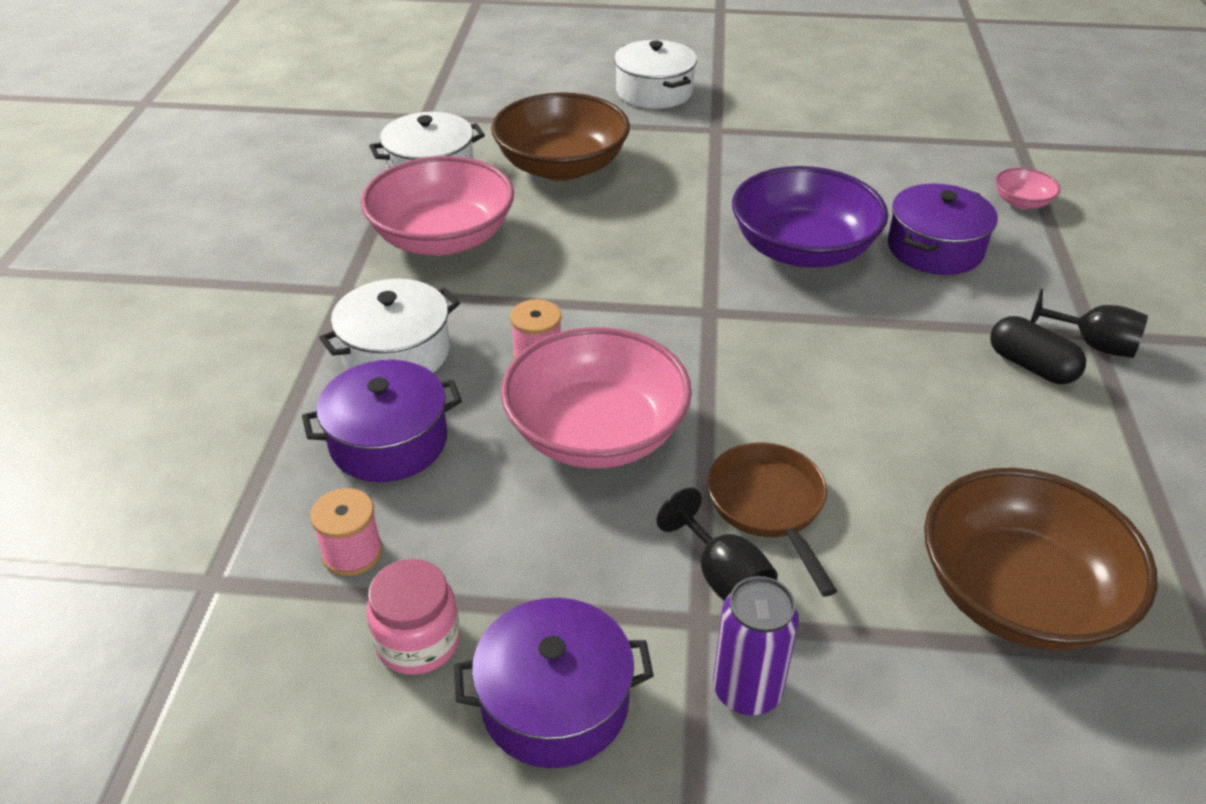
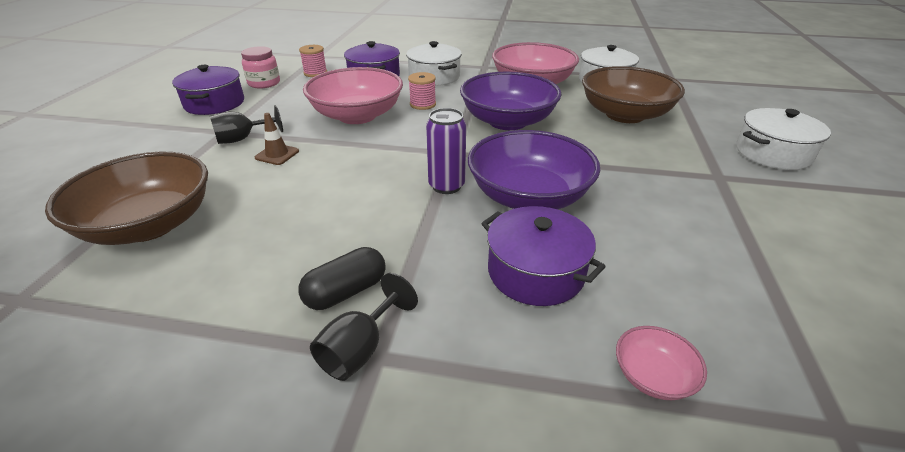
camera: 95 degrees right, 5 degrees down
(597, 264) = (507, 121): none -> purple bowl
(747, 690) = (179, 139): purple can -> purple can (446, 186)
(769, 506) = (277, 154): brown pan -> brown traffic cone

